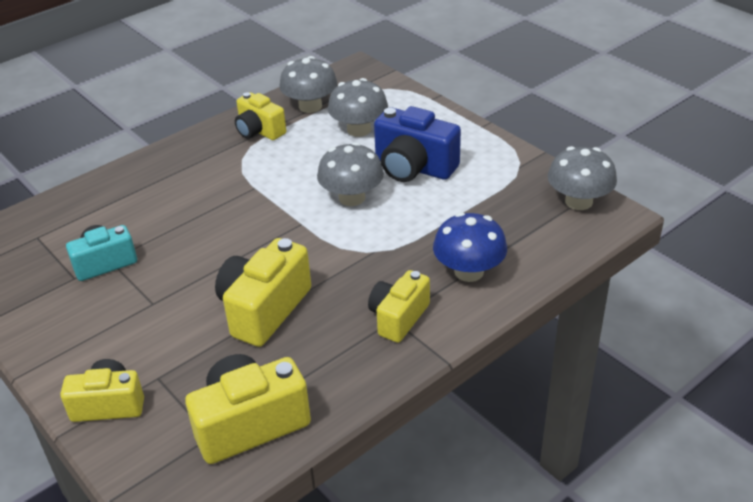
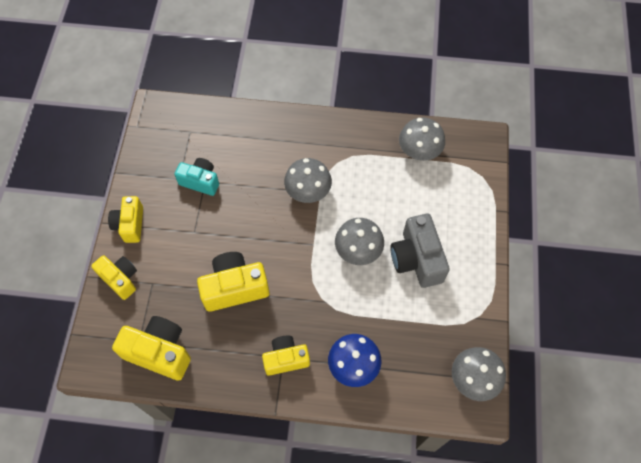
camera: 45 degrees right, 25 degrees up
(259, 131) = (369, 147): yellow camera -> yellow camera (130, 224)
(359, 129) = (423, 198): grey mushroom -> grey mushroom (308, 191)
(413, 167) = (417, 259): blue camera -> grey camera

